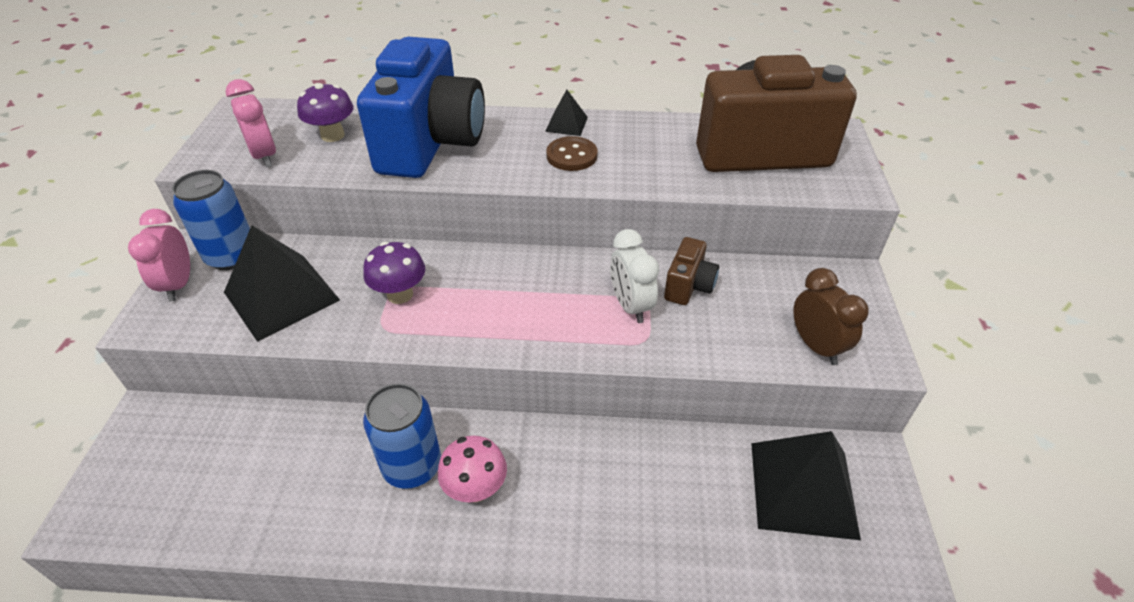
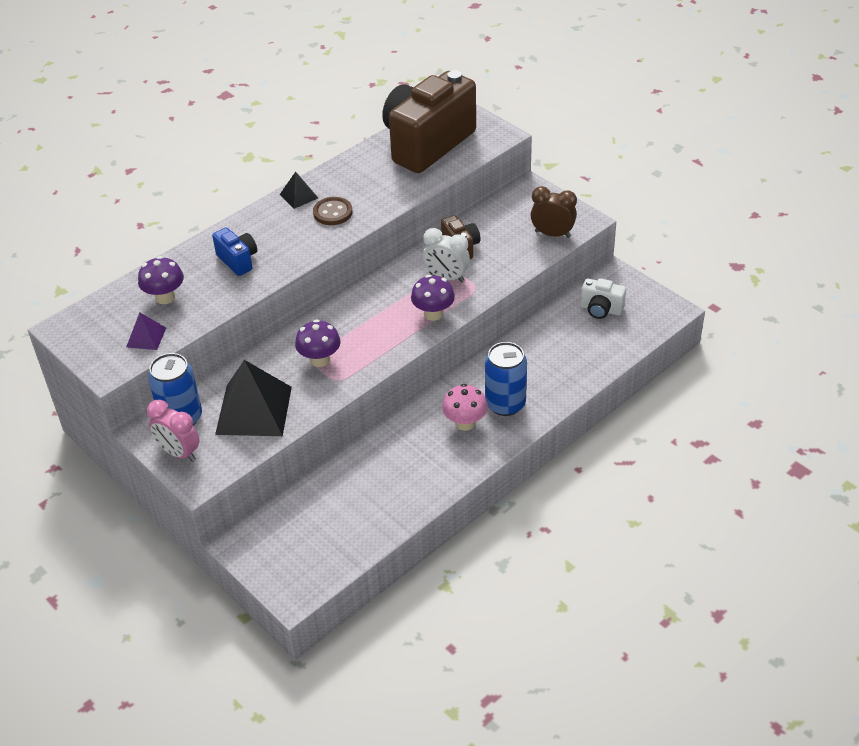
camera: 45 degrees left, 0 degrees up
(264, 156) = (146, 337): pink clock -> purple pyramid
(412, 466) = (421, 440): blue can -> blue can (505, 404)
(430, 144) = (238, 260): blue camera -> blue camera, size x0.43
(562, 334) = (433, 314): none -> purple mushroom
(803, 489) = (601, 309): black pyramid -> white camera

